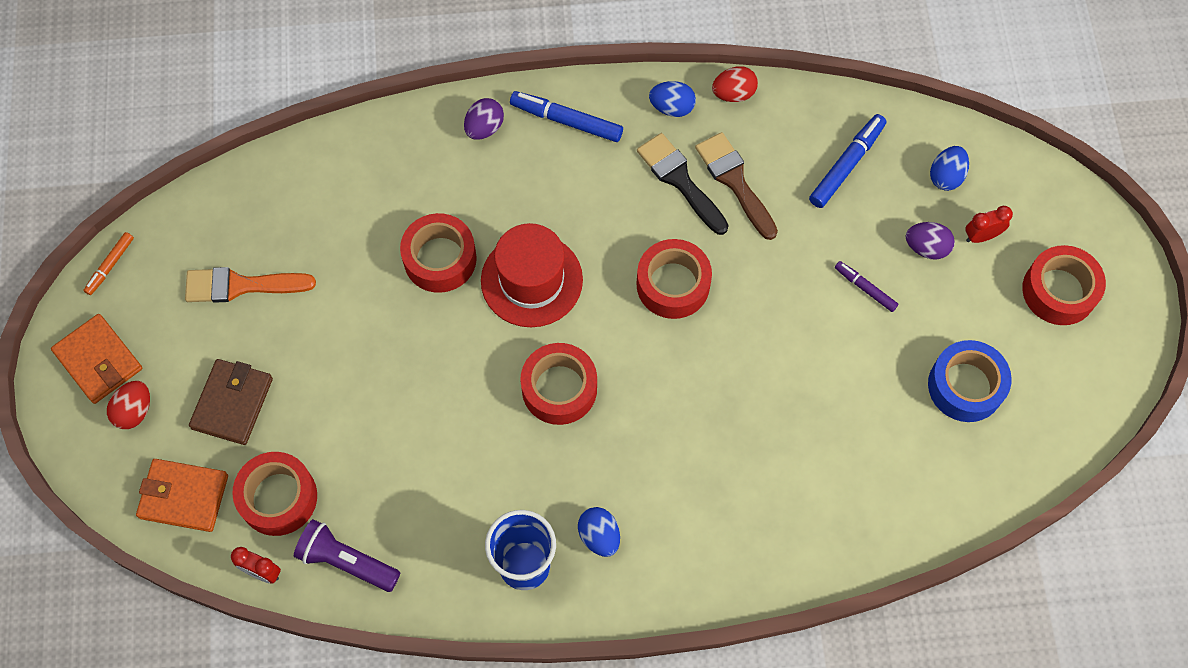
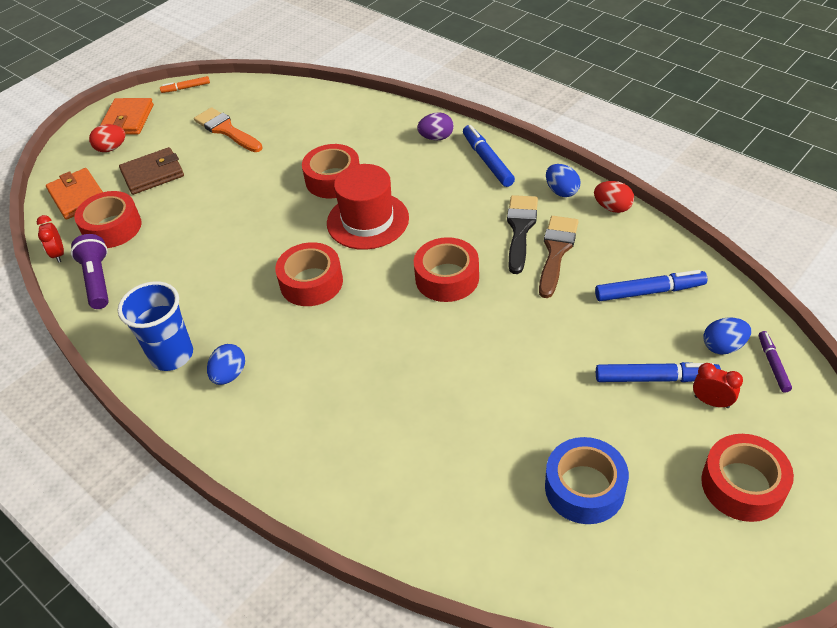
camera: 50 degrees right, 20 degrees down
(865, 288) = (577, 370): purple marker -> purple marker (773, 364)
(926, 248) = (655, 378): purple egg -> blue marker

